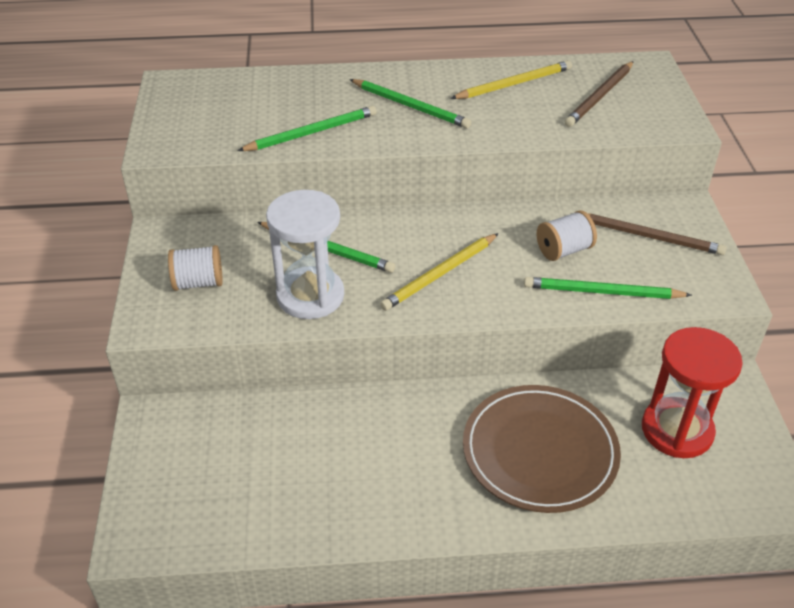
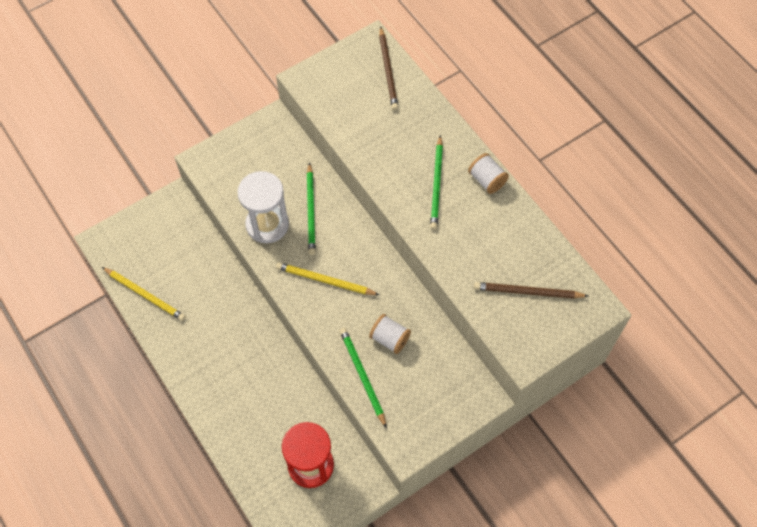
camera: 60 degrees right, 20 degrees up
(198, 283) = (245, 165): white spool -> white spool (487, 180)
(311, 133) = (370, 146): green pencil -> none
(513, 84) = (507, 232): yellow pencil -> yellow pencil (145, 294)
(539, 452) = (254, 398): brown plate -> none
(648, 236) = (436, 383): brown pencil -> brown pencil (388, 70)

